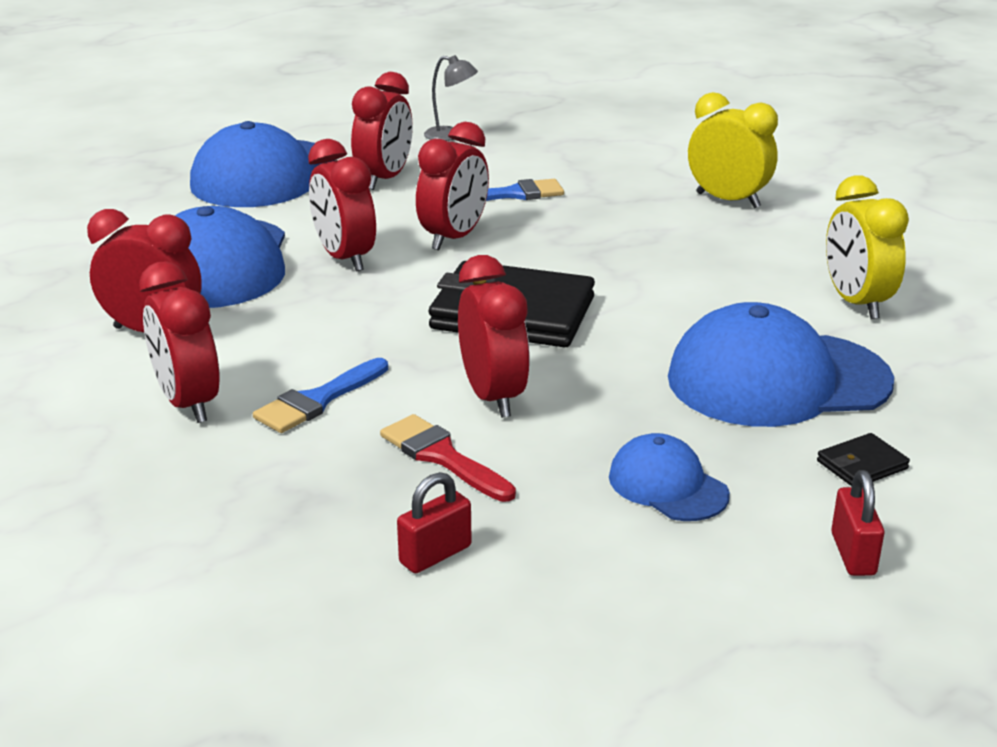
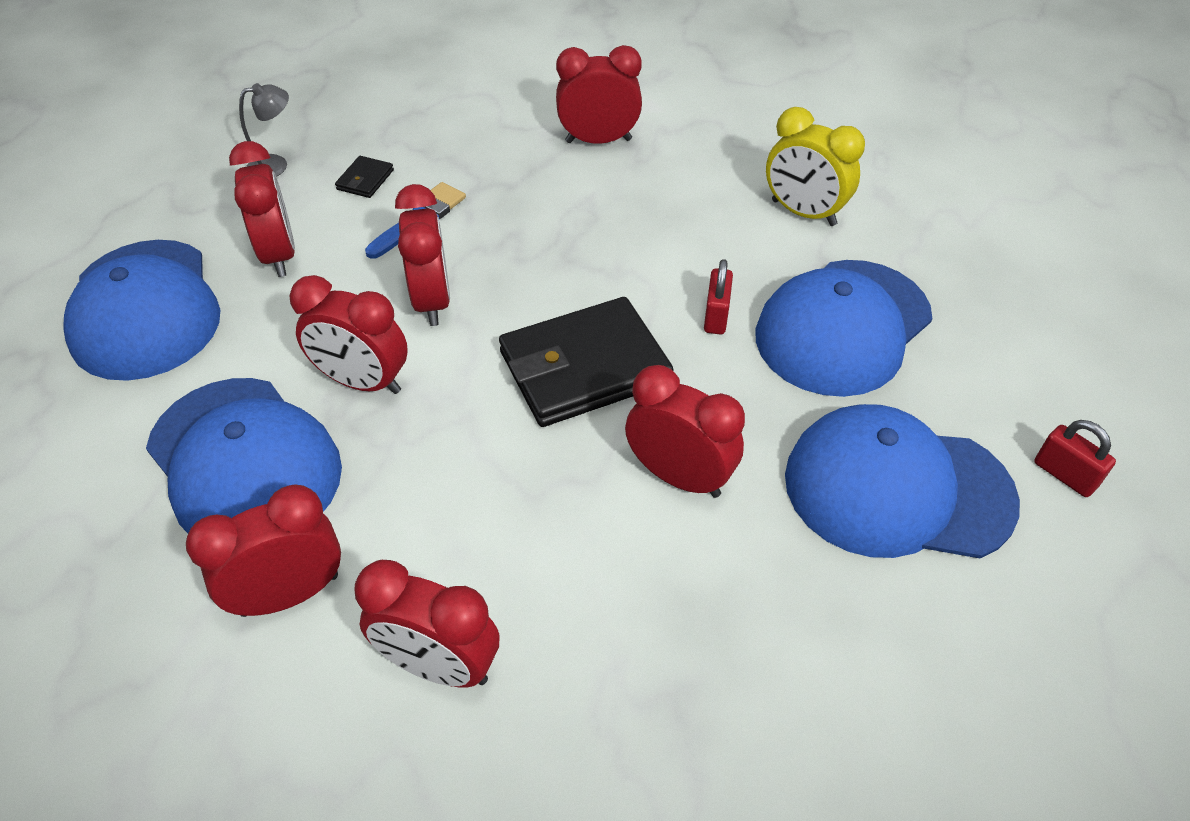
camera: 40 degrees left, 20 degrees up
(318, 400) = (549, 578): blue brush -> none
(435, 554) = (838, 686): red padlock -> red padlock (716, 316)
(443, 457) = (721, 573): red brush -> none
(667, 485) = (897, 489): blue cap -> blue cap, size x1.96
(728, 200) = (598, 141): yellow clock -> red clock
(862, 465) = (979, 382): black wallet -> black wallet (365, 180)

